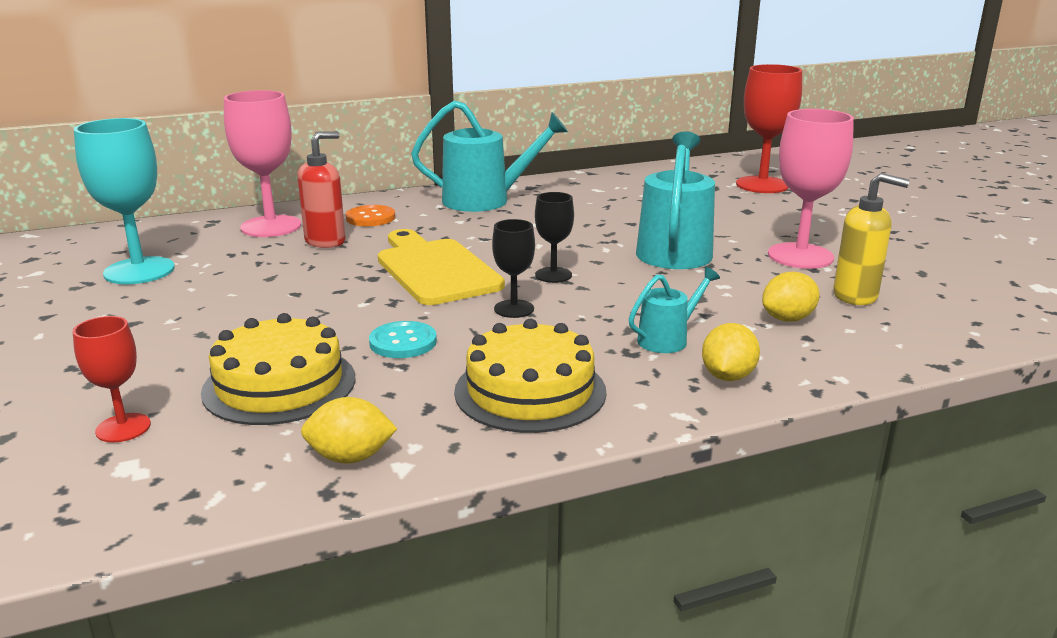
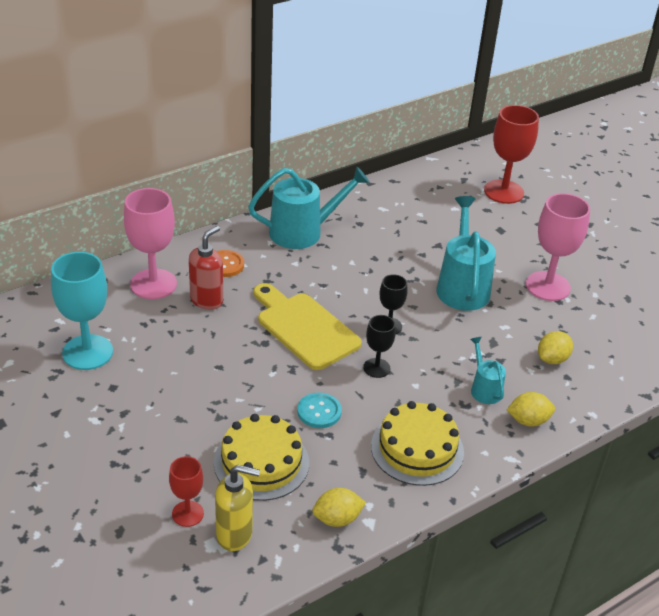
camera: 15 degrees left, 15 degrees up
(668, 339) = (484, 388): turquoise watering can -> turquoise watering can turned 60 degrees counterclockwise
(727, 376) = (528, 421): yellow lemon -> yellow lemon turned 75 degrees clockwise
(856, 296) = (590, 329): yellow soap dispenser -> yellow soap dispenser (235, 534)

